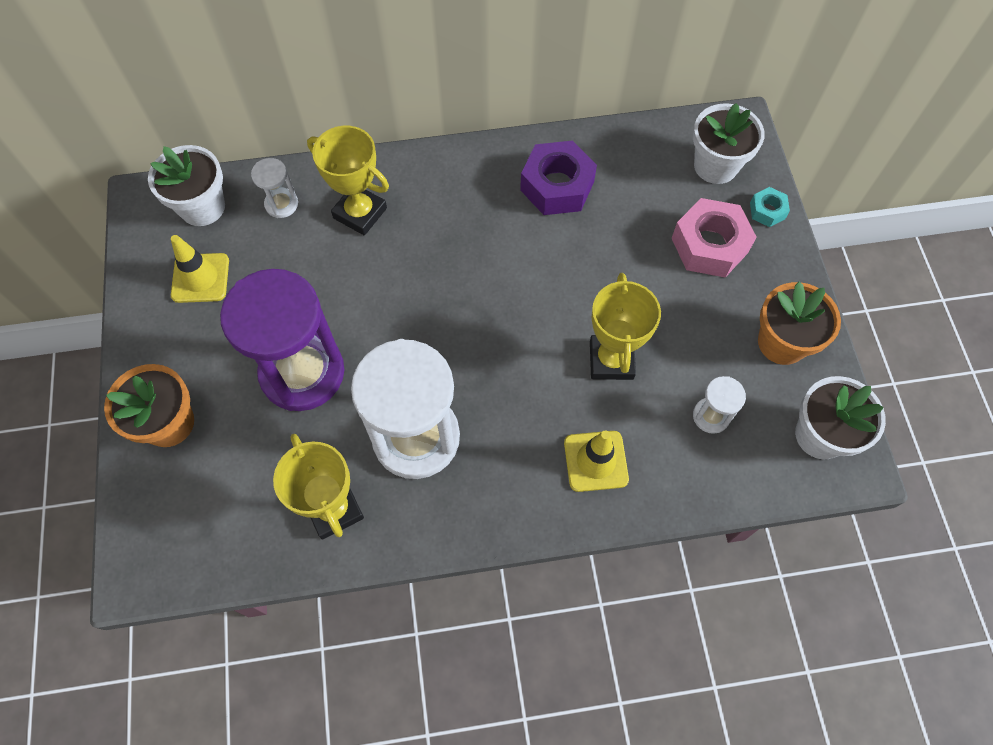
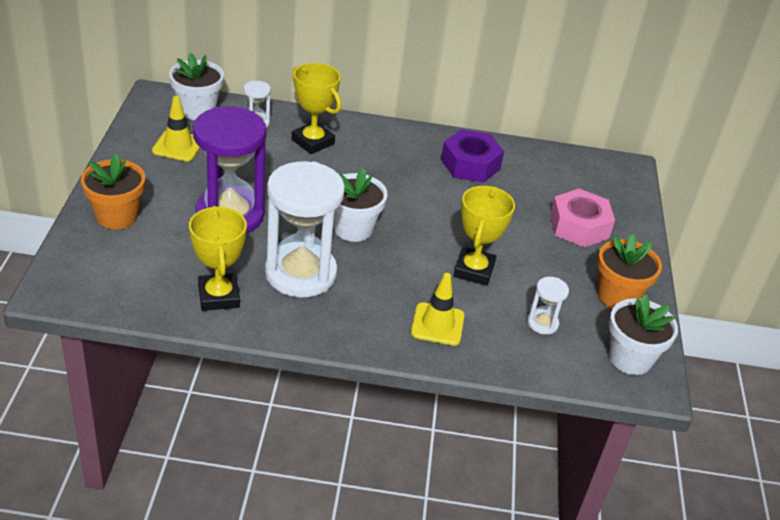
camera: 10 degrees right, 25 degrees down
(715, 166) = (601, 184): white flower pot -> white flower pot (353, 228)
(767, 211) = (633, 219): turquoise nut -> none

